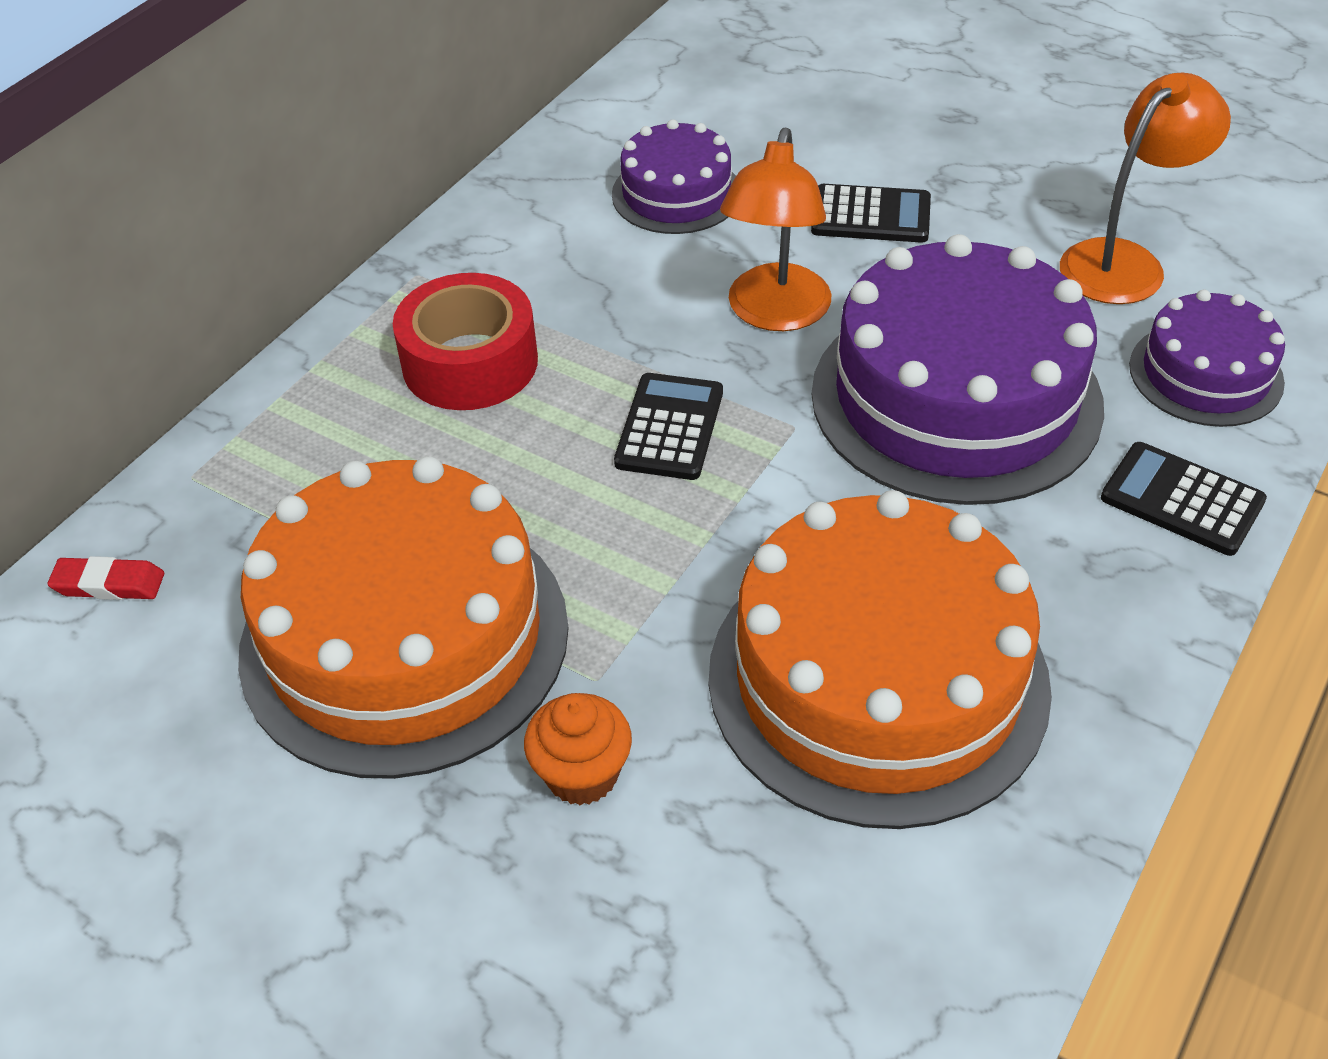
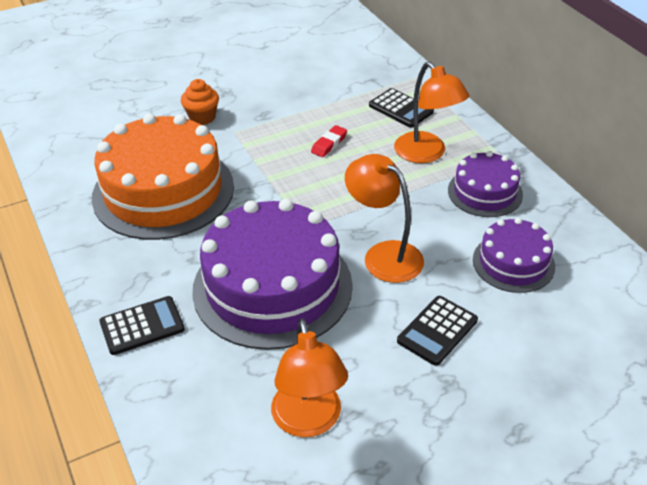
camera: 120 degrees right, 5 degrees down
(109, 584) = (376, 54): red eraser -> red eraser (329, 144)
(405, 638) = (293, 100): orange cake -> none
(470, 363) = (426, 154): red tape -> orange lamp
(670, 427) = (337, 192): black calculator -> black calculator (401, 109)
(1205, 374) = (199, 393): purple cake -> purple cake (485, 192)

